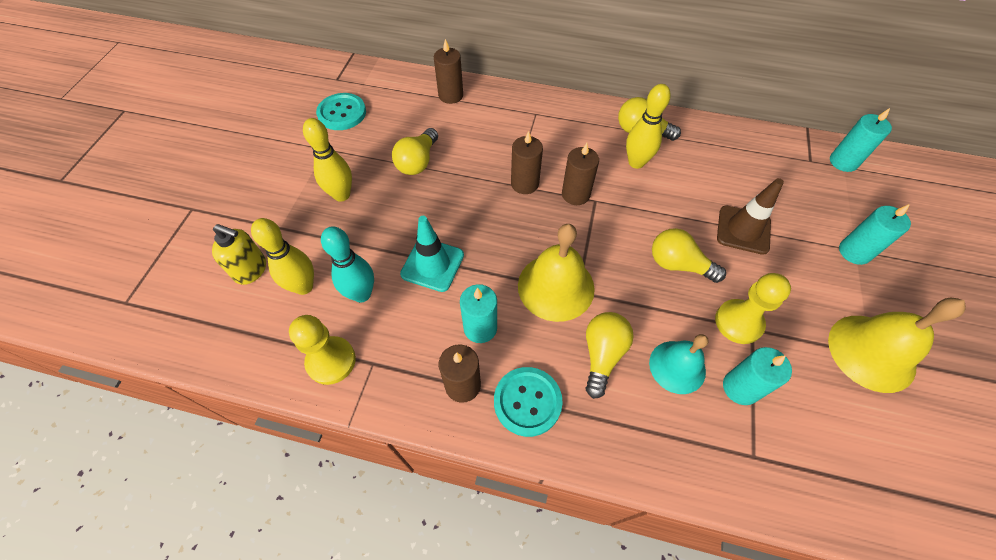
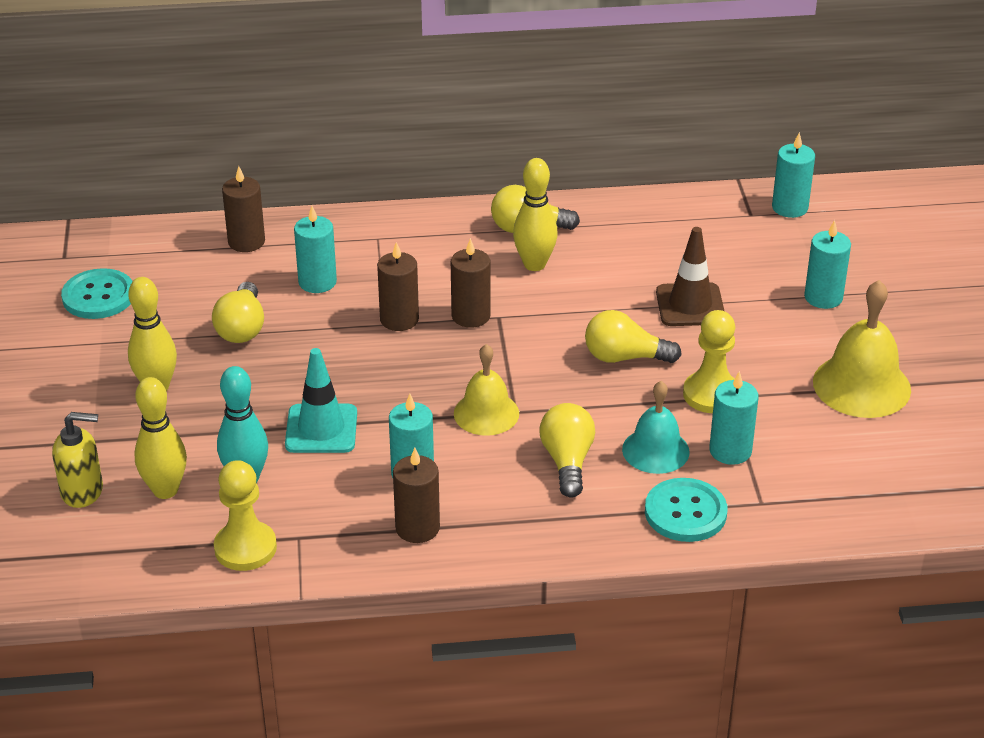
camera: 20 degrees left, 20 degrees down
(482, 138) = (317, 282): none -> turquoise candle
(527, 402) = (499, 522): turquoise button -> turquoise button (685, 512)
(556, 286) = (486, 413): yellow bell -> yellow bell, size x0.66

